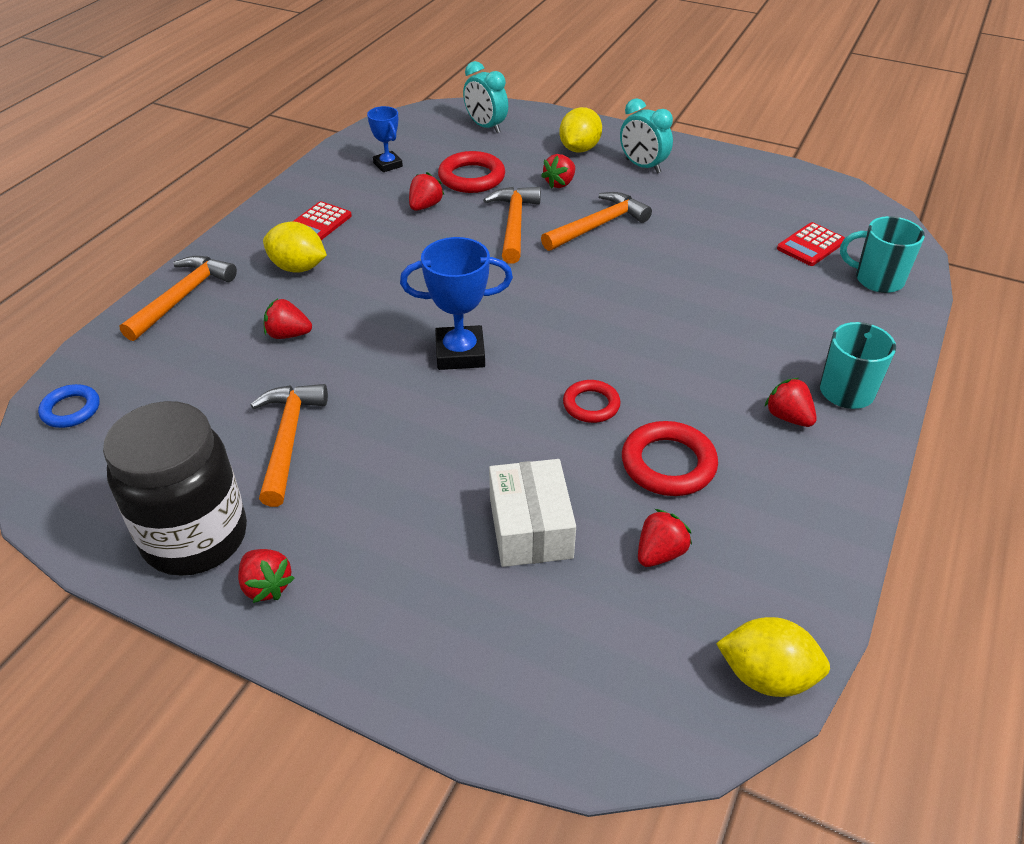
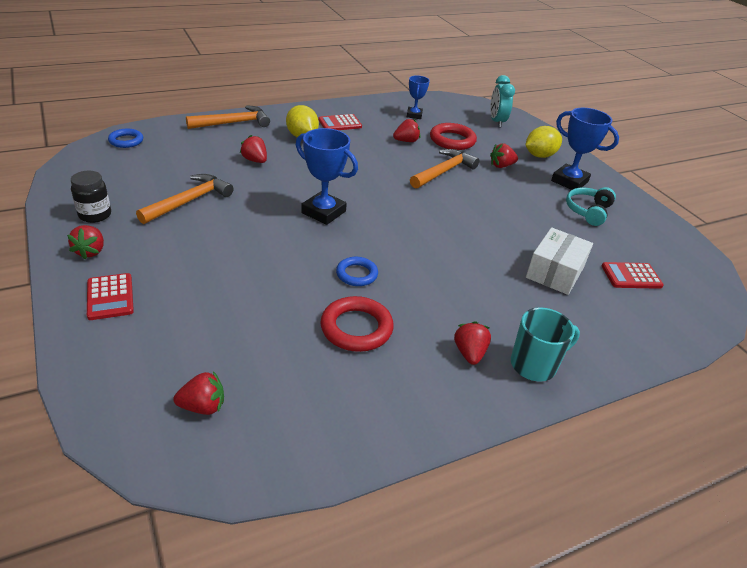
camera: 35 degrees right, 5 degrees down
(195, 537) = (95, 215): black jar -> black jar, size x0.49
(378, 620) = (110, 297): none -> red calculator
(530, 528) = (237, 307): white box -> white box (555, 272)
(591, 405) = (356, 274): red ring -> blue ring
(598, 226) = (494, 196): orange hammer -> none
(642, 166) = (569, 181): turquoise clock -> blue trophy
(660, 553) = (284, 366): red strawberry -> red strawberry (203, 406)
(698, 193) = (588, 211): none -> turquoise headphones
(766, 676) = (246, 468): yellow lemon -> none
(877, 279) = (656, 320): turquoise mug -> none

